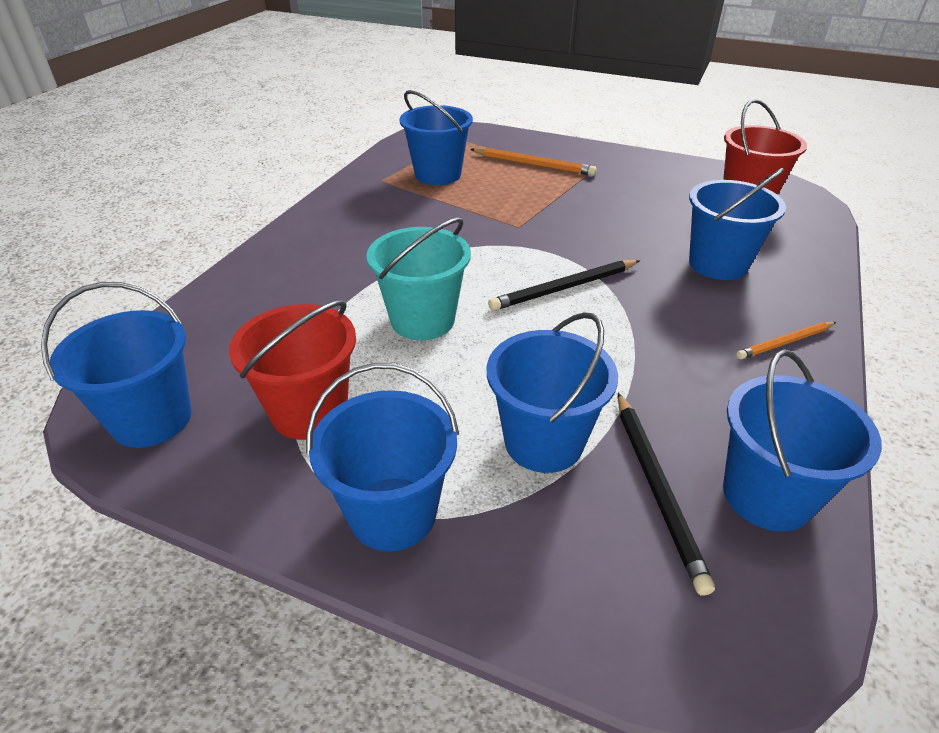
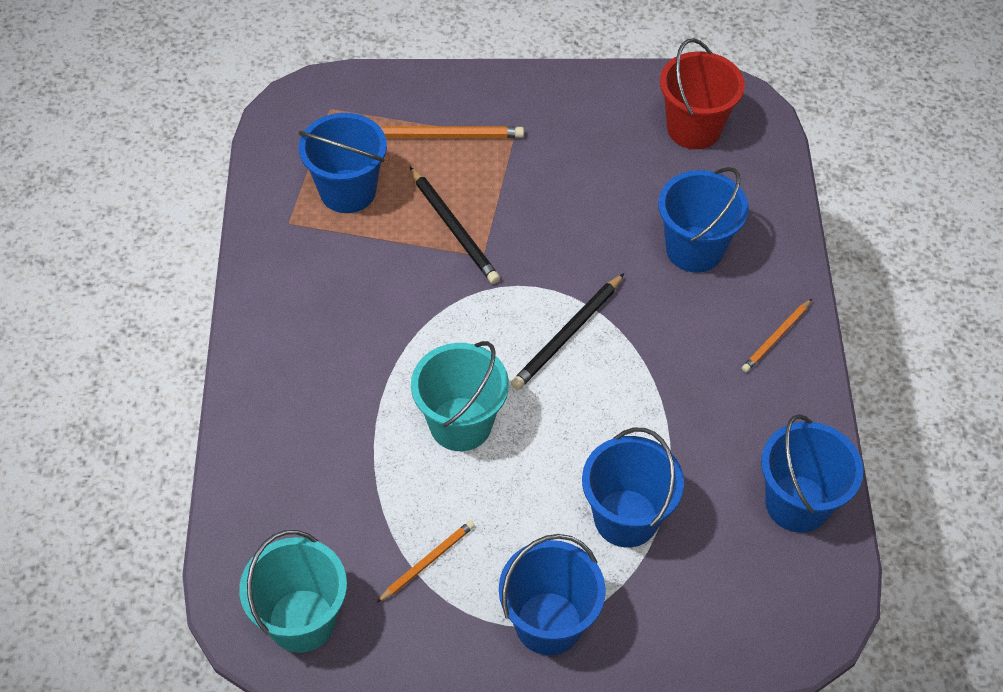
camera: 25 degrees left, 15 degrees up
(151, 419) = (301, 620): blue bucket -> turquoise bucket
(309, 412) = (427, 562): red bucket -> orange pencil
(657, 488) = (722, 527): black pencil -> black pencil (454, 228)

